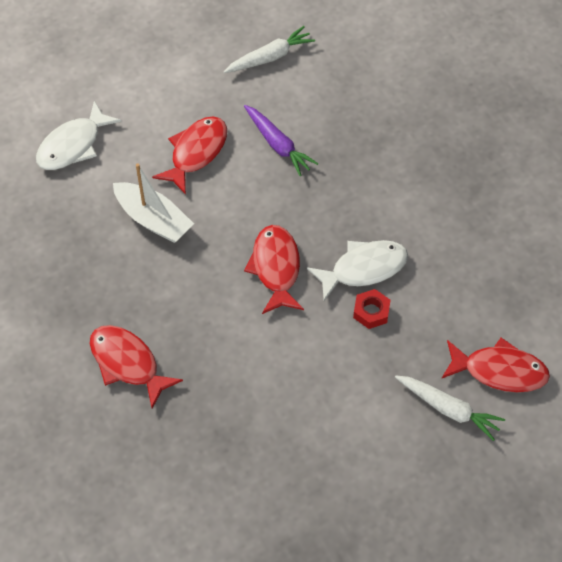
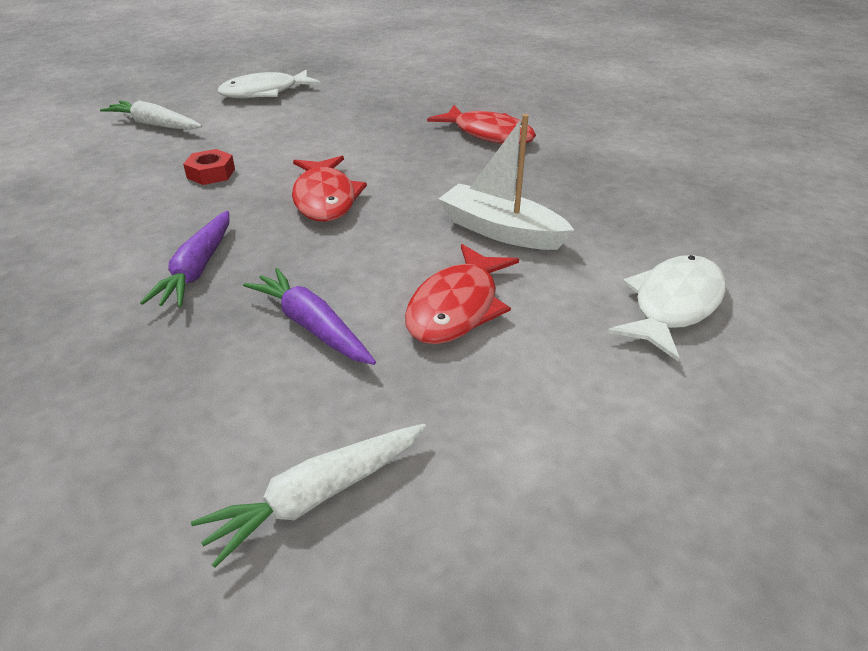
camera: 175 degrees right, 20 degrees down
(352, 196) = (197, 269): none -> purple carrot
(363, 269) = (208, 203): white fish -> white fish (265, 93)
(499, 371) = (83, 145): red fish -> none

